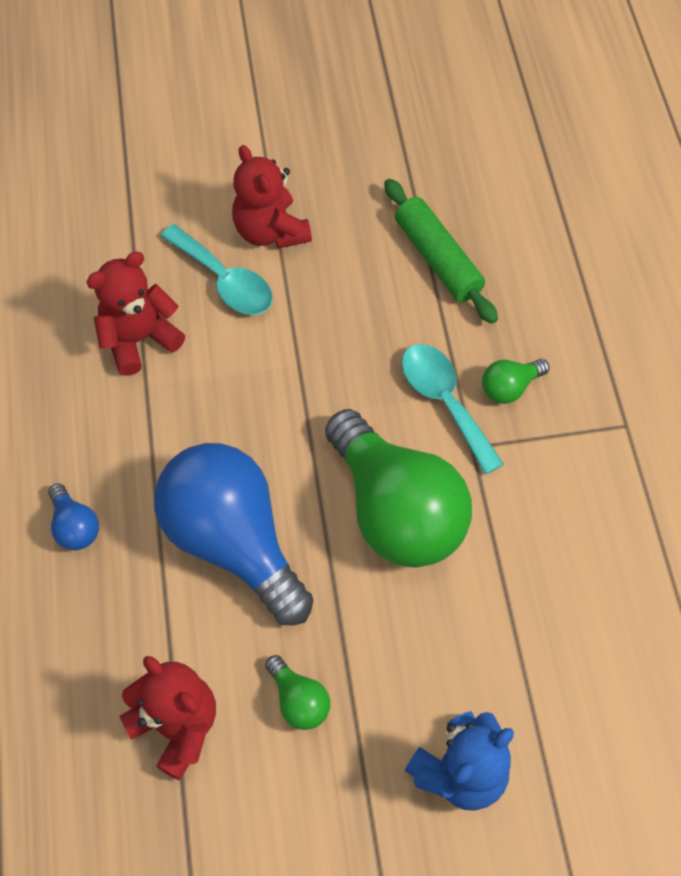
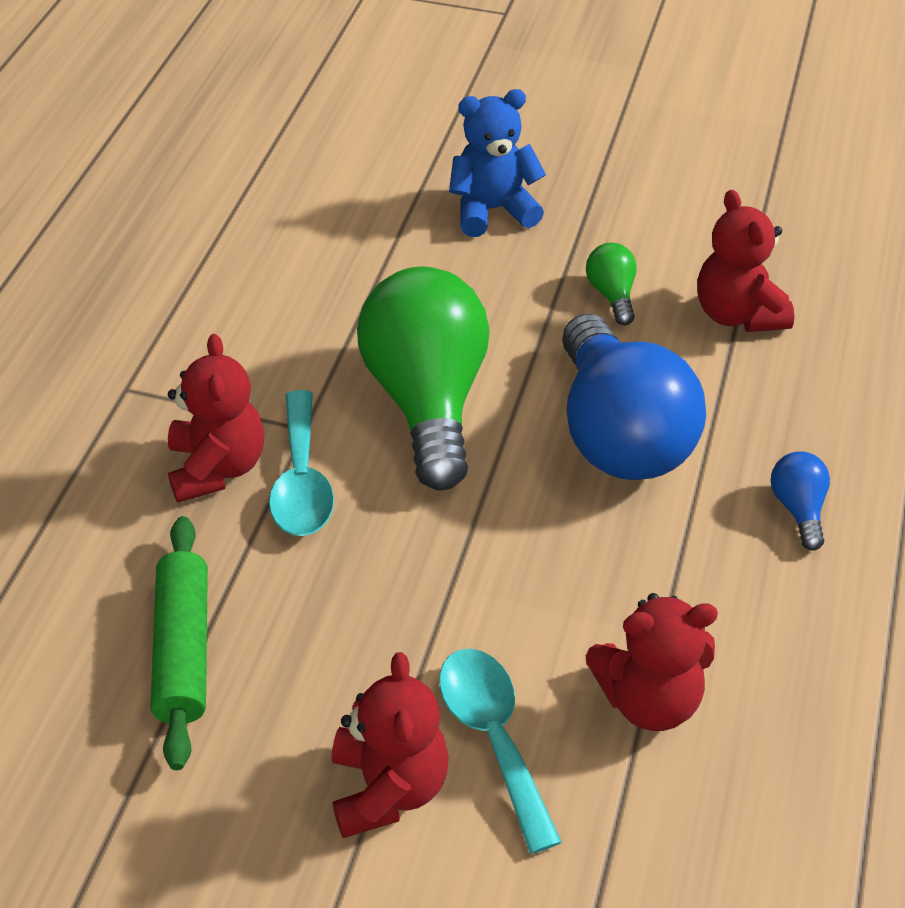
camera: 155 degrees left, 15 degrees down
(509, 387) = (217, 467): green light bulb -> red teddy bear

